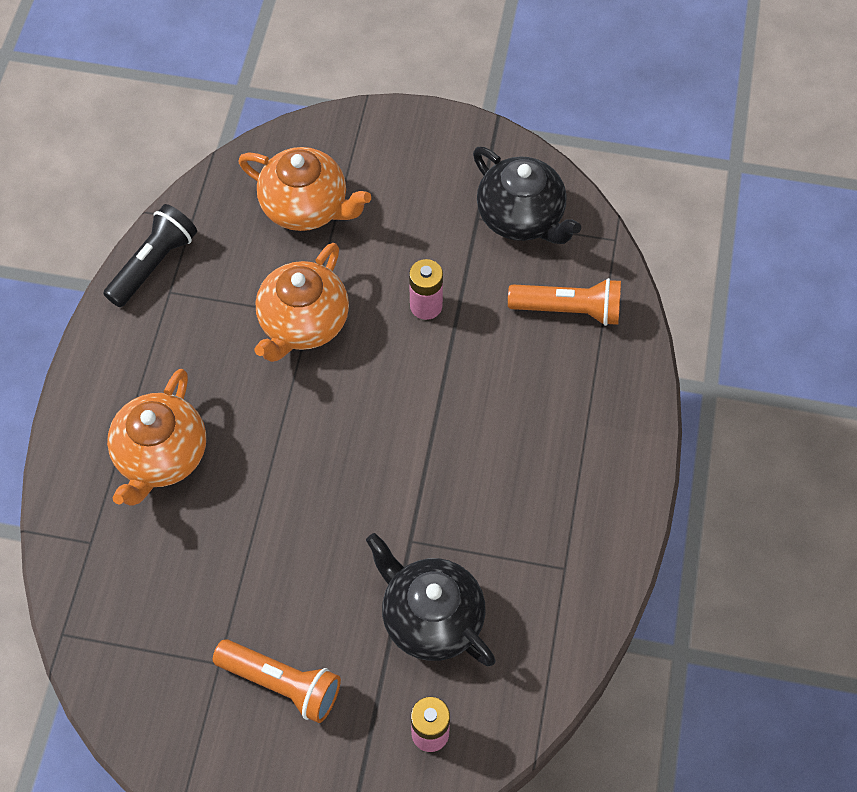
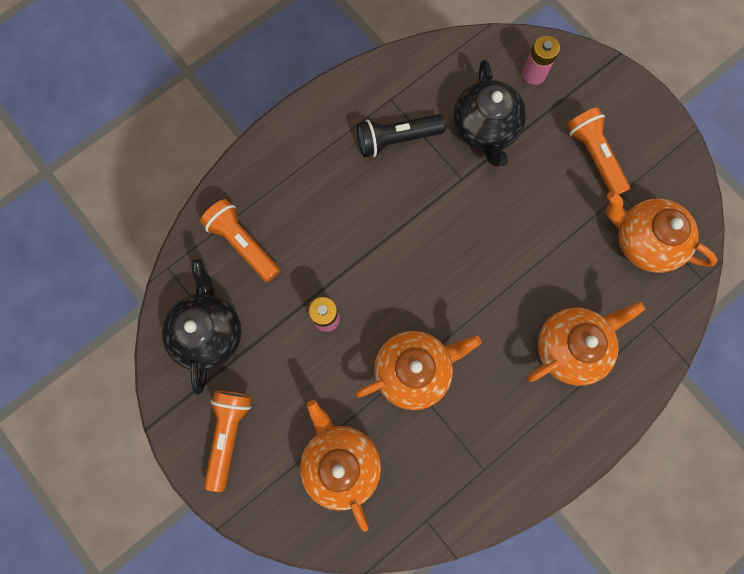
camera: 140 degrees left, 15 degrees up
(154, 264) = (479, 502): black flashlight -> black flashlight (396, 139)
(155, 626) = (644, 241): none -> orange teapot
(424, 159) = (229, 434): none -> orange flashlight

